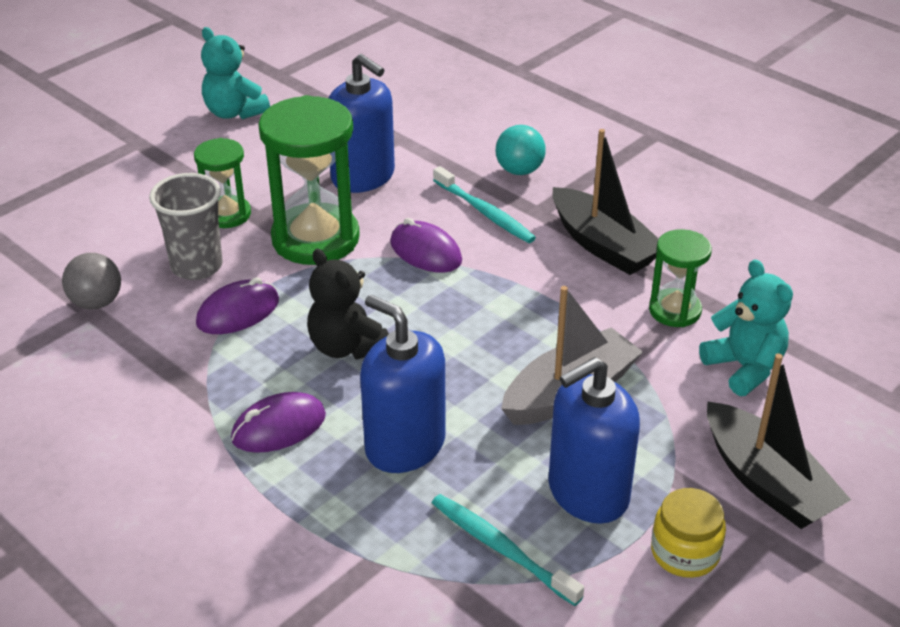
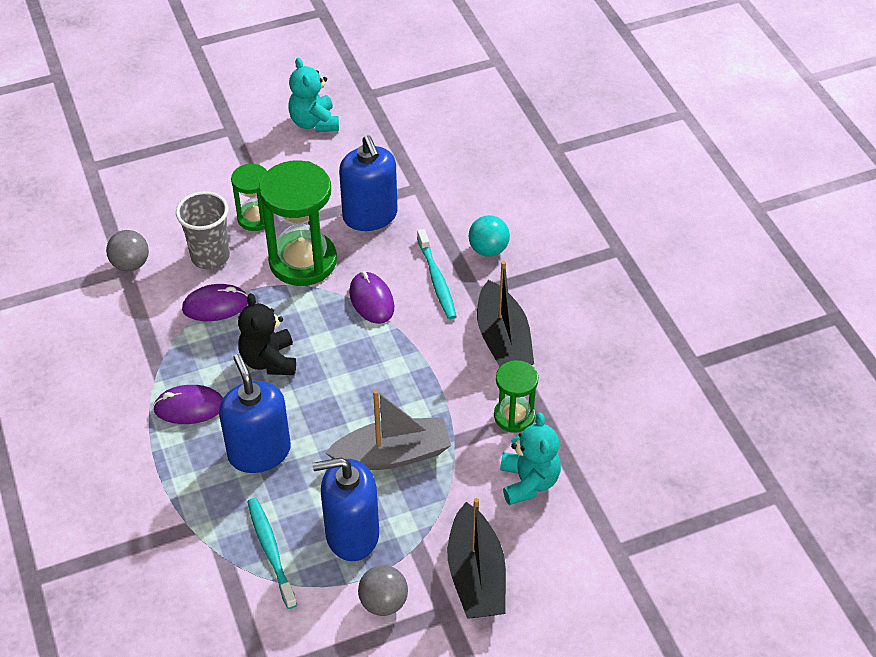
camera: 25 degrees right, 10 degrees up
(685, 552) = (383, 602): yellow jar -> grey ball

